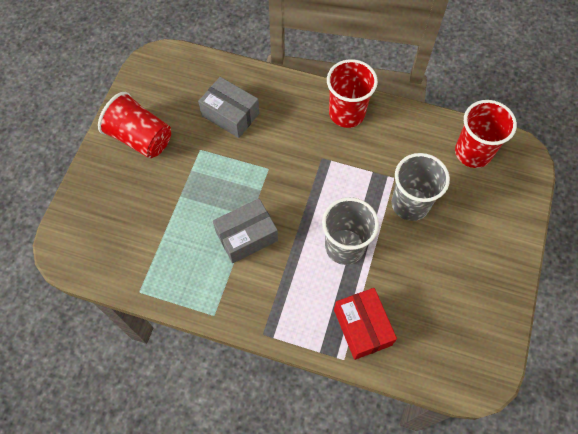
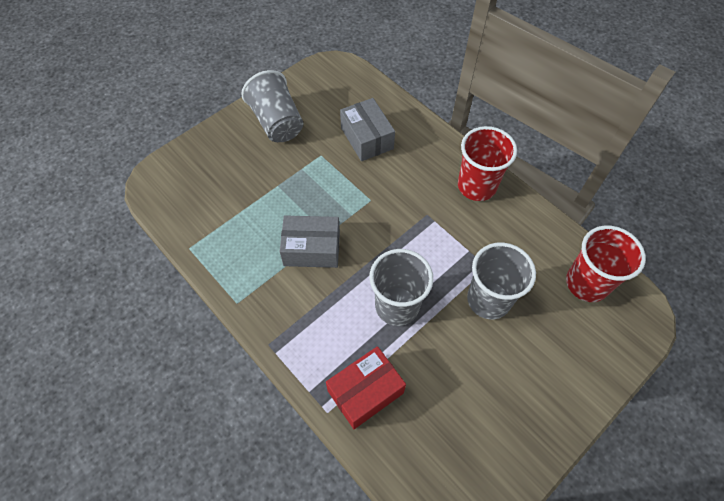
camera: 30 degrees right, 5 degrees down
(140, 138) = (277, 122): red cup -> grey cup
(362, 327) = (365, 392): red box -> red box turned 45 degrees clockwise

